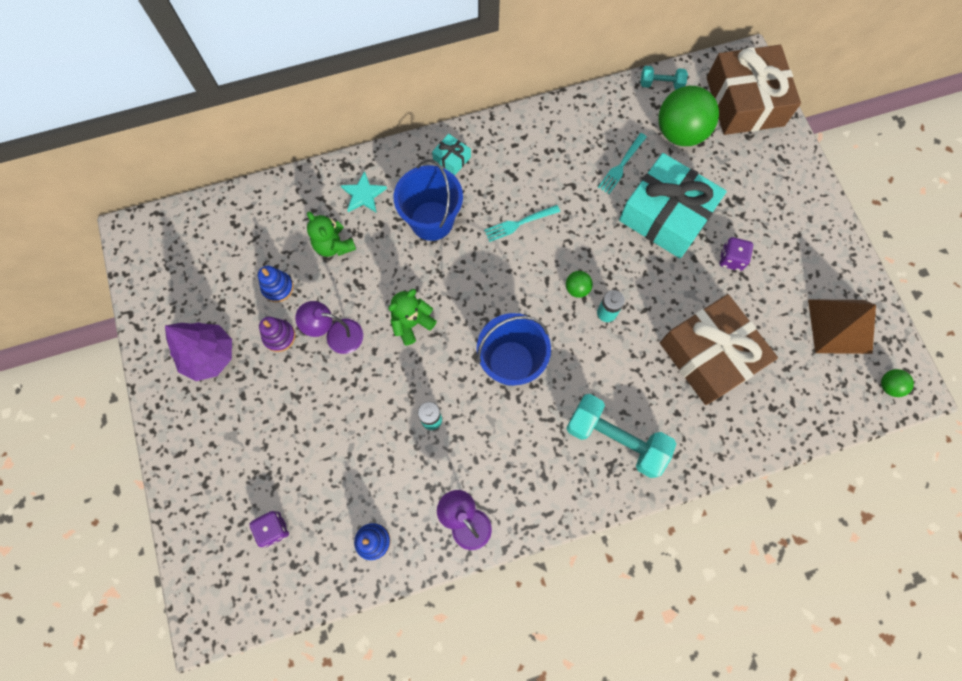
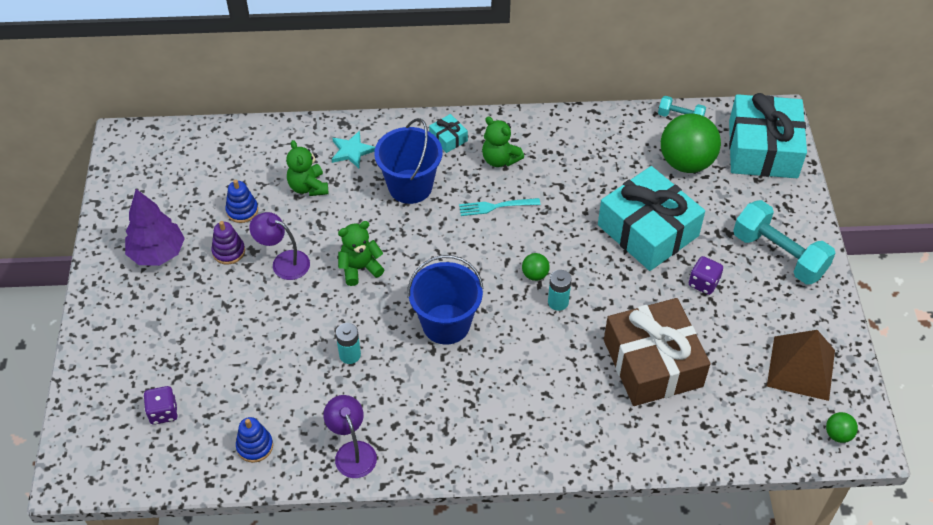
camera: 15 degrees right, 20 degrees down
(507, 170) = (500, 159): none -> green teddy bear
(615, 439) = (529, 415): turquoise dumbbell -> turquoise dumbbell (778, 255)
(621, 165) = (616, 178): turquoise fork -> none
(744, 102) = (763, 149): brown gift -> turquoise gift

